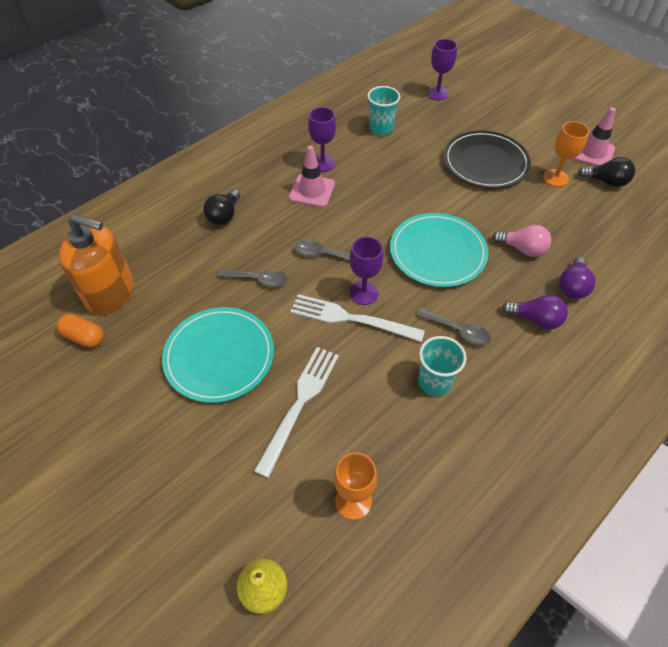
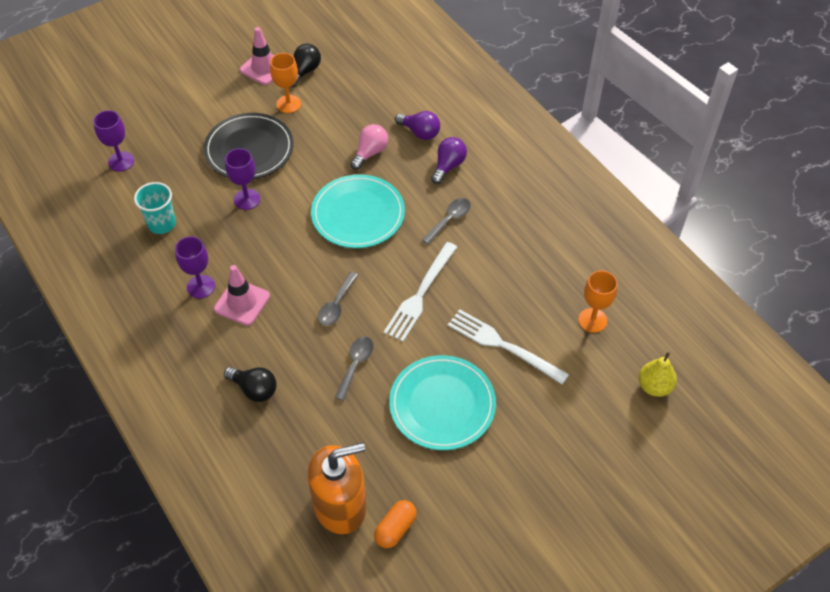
camera: 80 degrees left, 0 degrees up
(110, 292) = (340, 505): orange soap dispenser -> orange soap dispenser turned 45 degrees clockwise
(363, 293) = (393, 280): purple goblet -> purple goblet (247, 199)
(434, 382) = (497, 247): turquoise cup -> none

